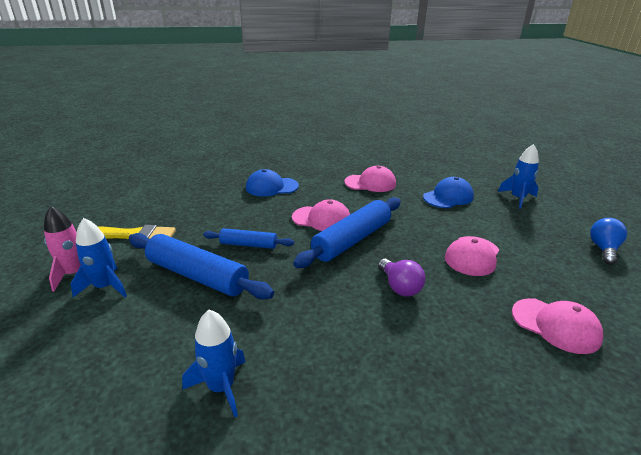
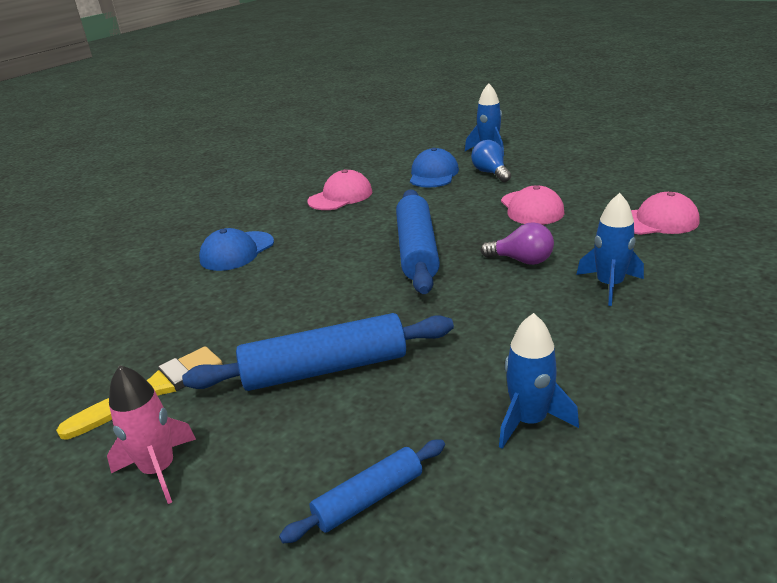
camera: 40 degrees left, 0 degrees up
(105, 287) = (235, 450): blue rocket -> blue rocket (609, 285)
(248, 245) = (323, 312): blue rolling pin -> blue rolling pin (368, 499)
(322, 219) = (354, 250): pink cap -> none
(603, 249) = (603, 157): blue light bulb -> blue light bulb (491, 173)

